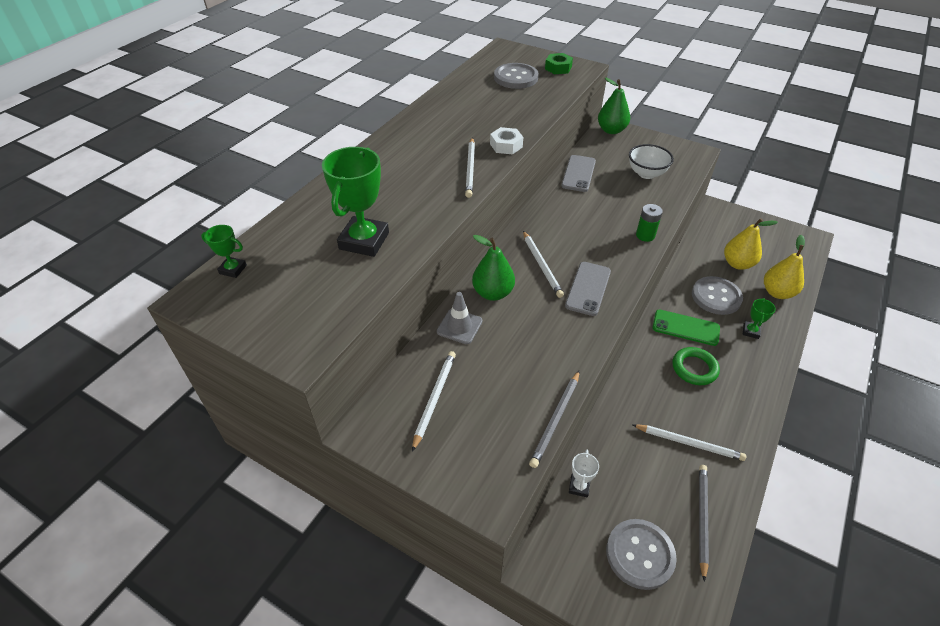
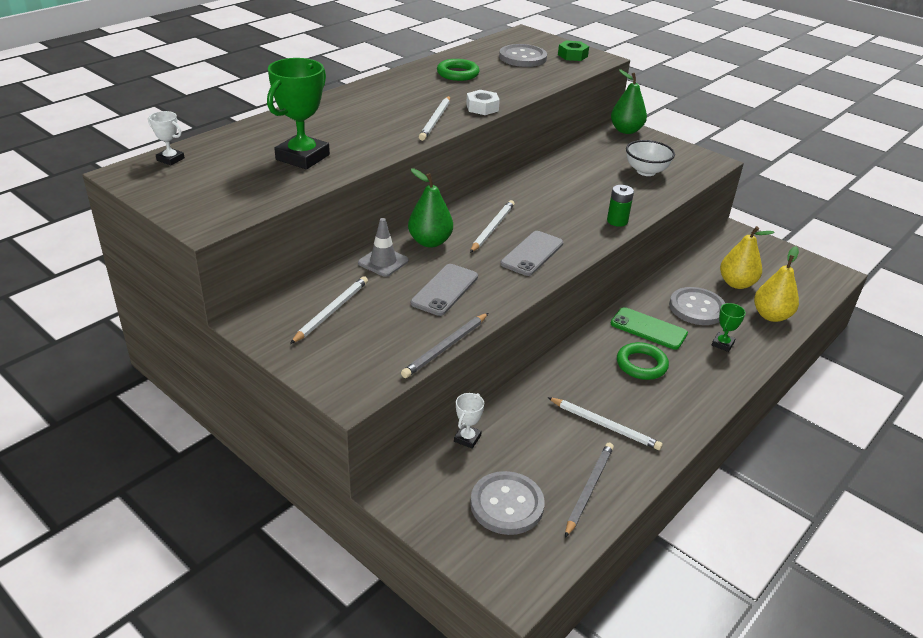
camera: 10 degrees right, 10 degrees down
(233, 269) = (170, 159): green trophy -> white trophy
(466, 107) = (457, 74): none -> green ring
(542, 265) = (492, 228): white pencil -> white pencil turned 150 degrees counterclockwise
(578, 173) = (570, 161): grey phone -> grey phone (445, 290)

